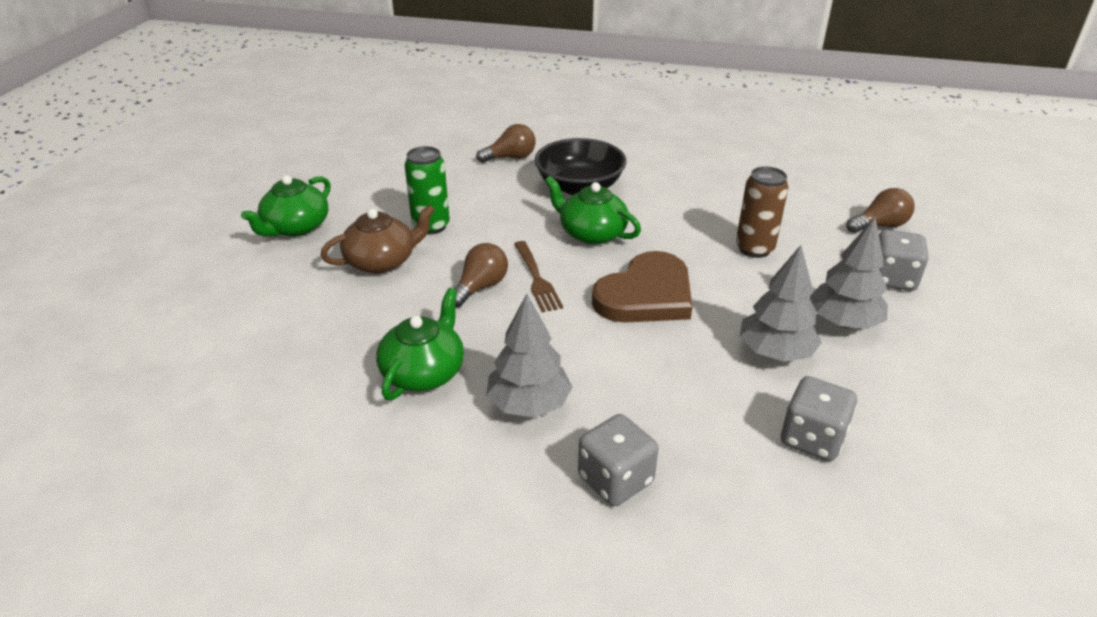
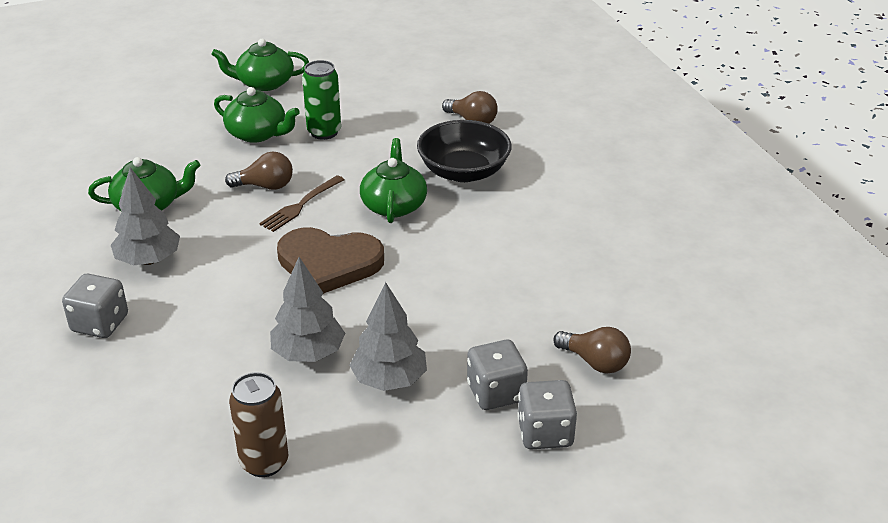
camera: 55 degrees right, 0 degrees up
(382, 261) = (257, 134): brown teapot -> green teapot
(754, 249) = (462, 297): brown can -> brown can (264, 462)
(812, 438) = (211, 402): grey dice -> grey dice (545, 433)

